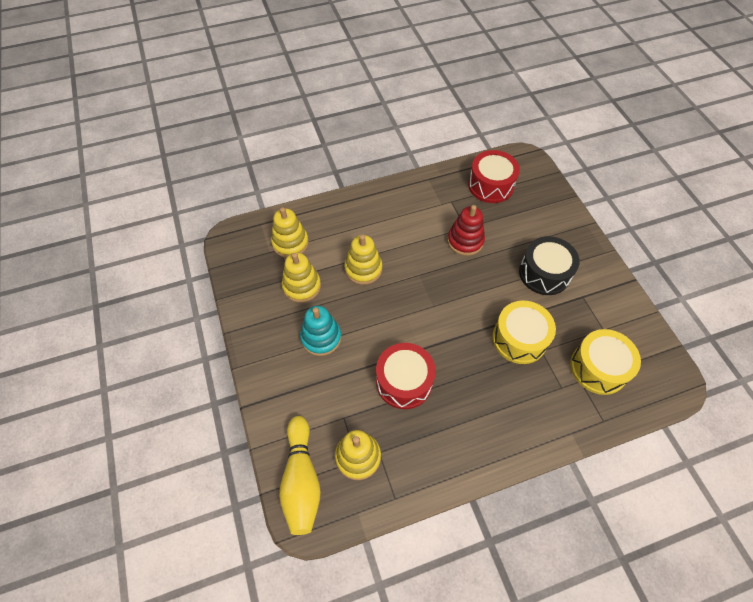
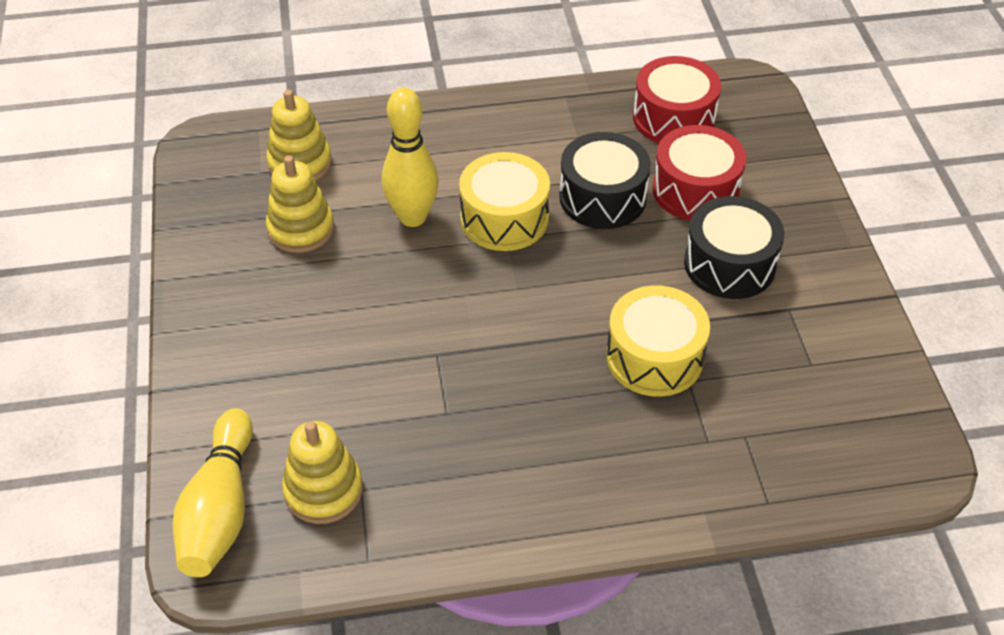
camera: 10 degrees right, 10 degrees down
(321, 338) = (312, 308): turquoise stacking toy -> none
(363, 269) = (412, 217): yellow stacking toy -> yellow bowling pin
(404, 381) = (433, 392): red drum -> red drum (695, 190)
(465, 241) = (602, 197): red stacking toy -> black drum
(598, 368) = (783, 421): yellow drum -> yellow drum (504, 218)

